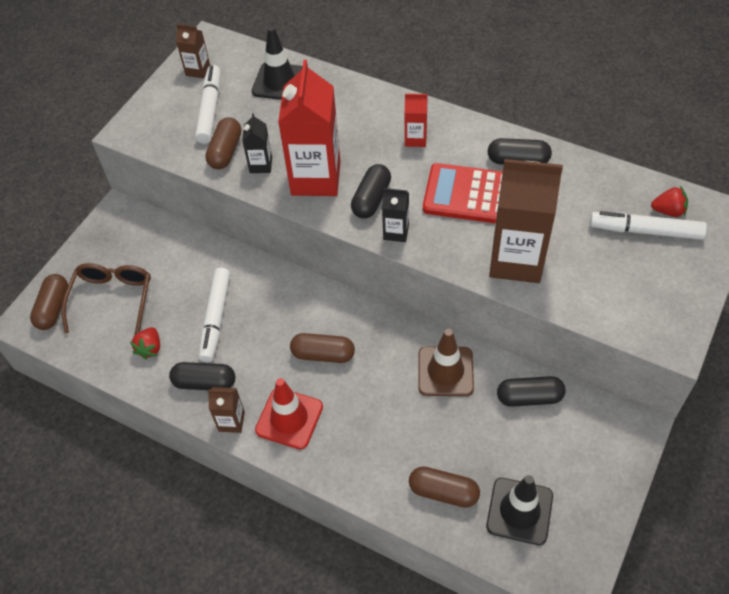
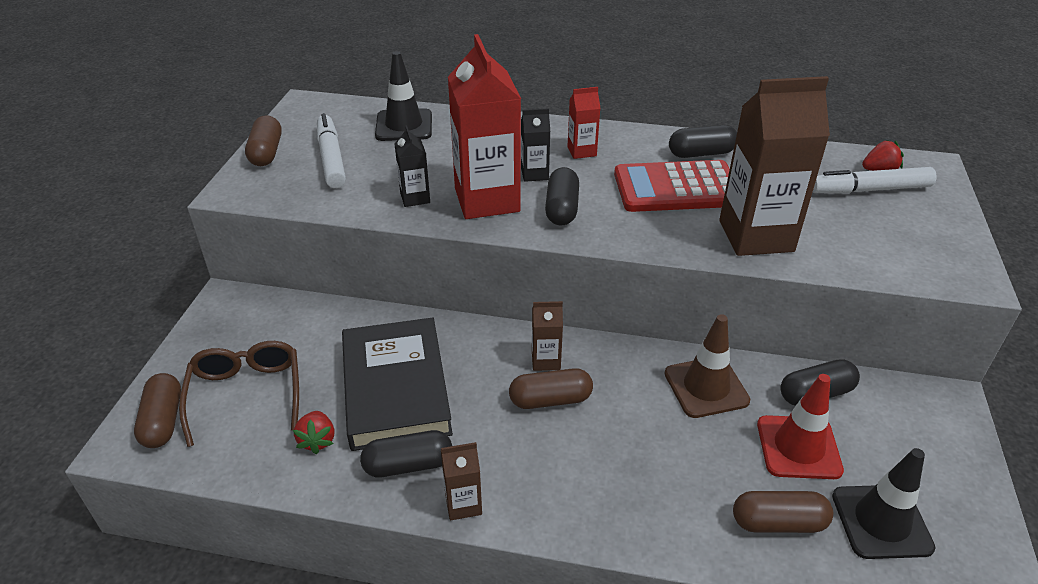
camera: 20 degrees left, 15 degrees down
(198, 70) = (302, 128): brown carton -> brown carton (546, 360)
(216, 318) = (396, 388): white marker -> black book
(225, 151) = (366, 192): brown capsule -> brown capsule (266, 152)
(289, 418) = (539, 482): red traffic cone -> red traffic cone (798, 447)
(396, 232) = (606, 233): black carton -> black carton (534, 174)

